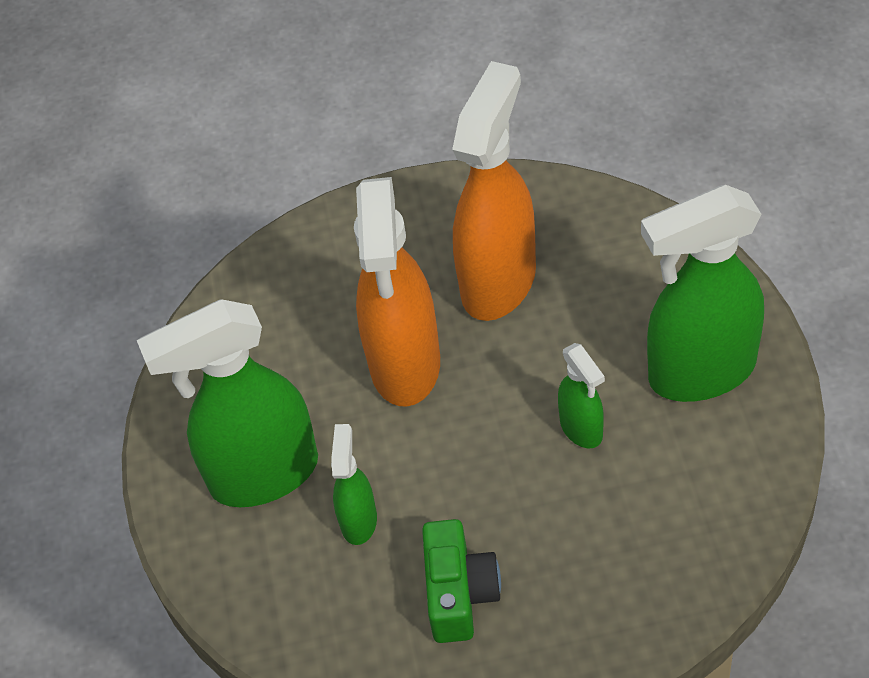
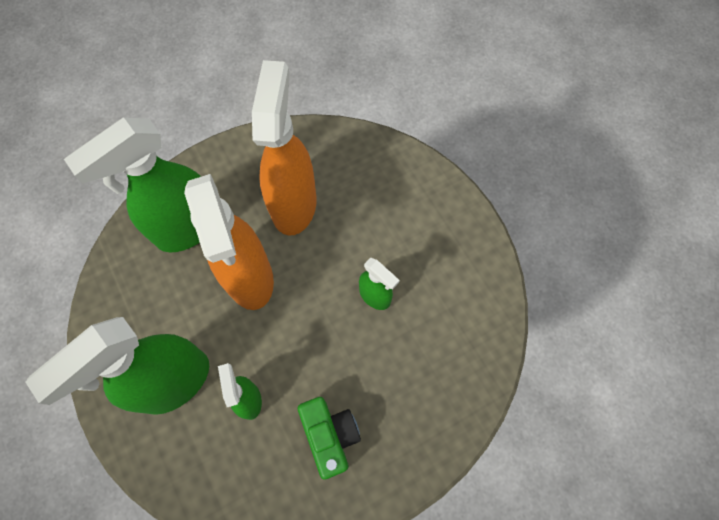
camera: 25 degrees left, 15 degrees up
(700, 372) = (436, 239): green spray bottle -> green spray bottle (187, 228)

